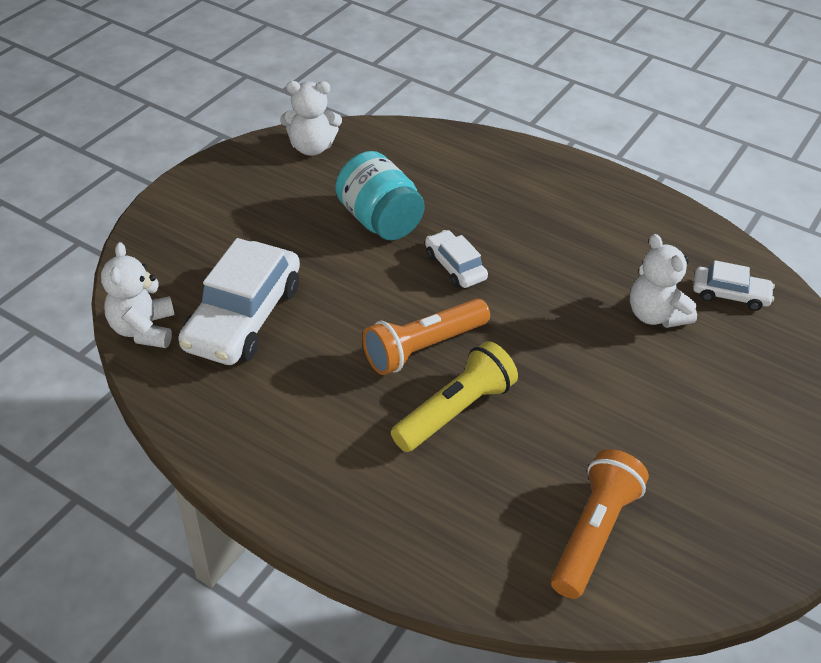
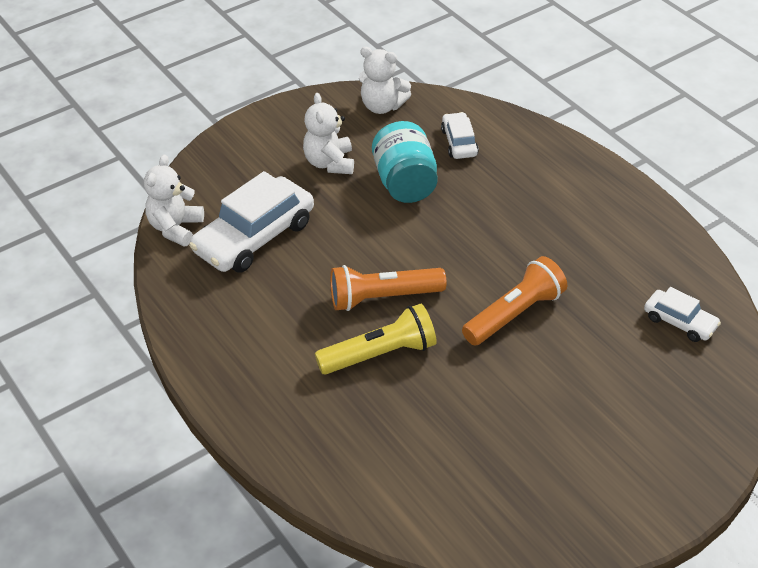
camera: 25 degrees right, 0 degrees up
(455, 266) = (447, 237): white car -> white car (459, 142)
(593, 533) = (436, 478): orange flashlight -> orange flashlight (515, 314)
(655, 315) = (599, 322): white teddy bear -> white teddy bear (330, 163)

